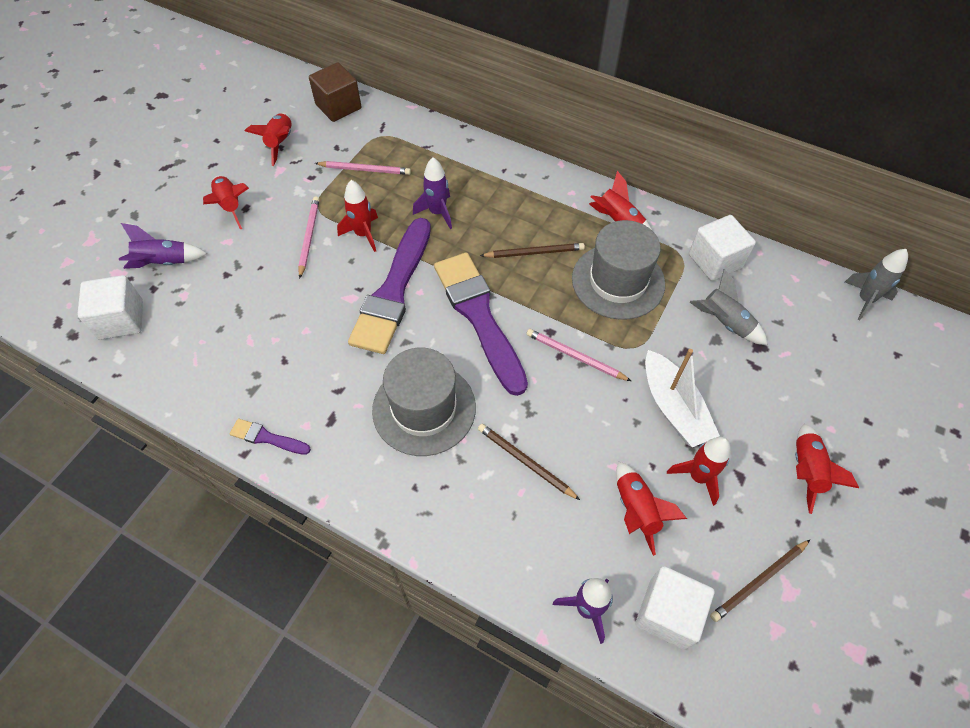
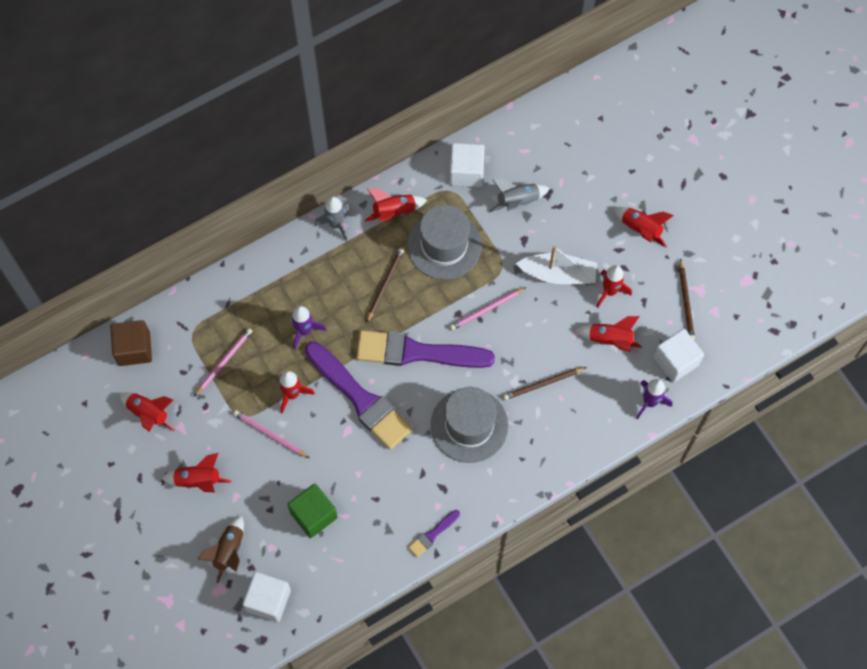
camera: 60 degrees left, 10 degrees up
(164, 262) = (229, 551): purple rocket -> brown rocket
(237, 313) = (313, 515): none -> green cube
(865, 300) = (553, 104): grey rocket -> grey rocket (336, 224)

